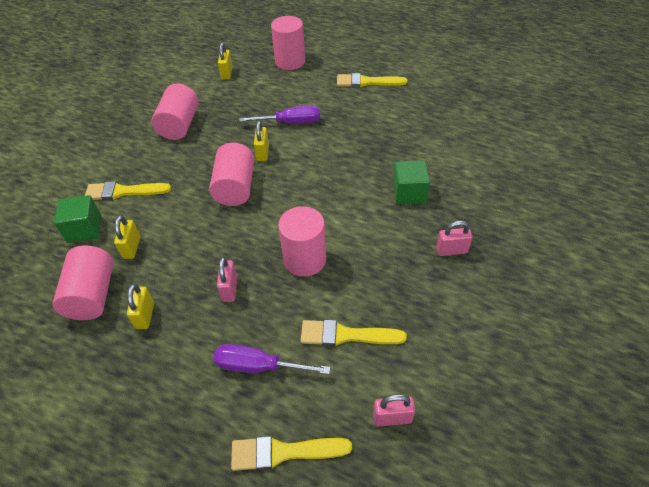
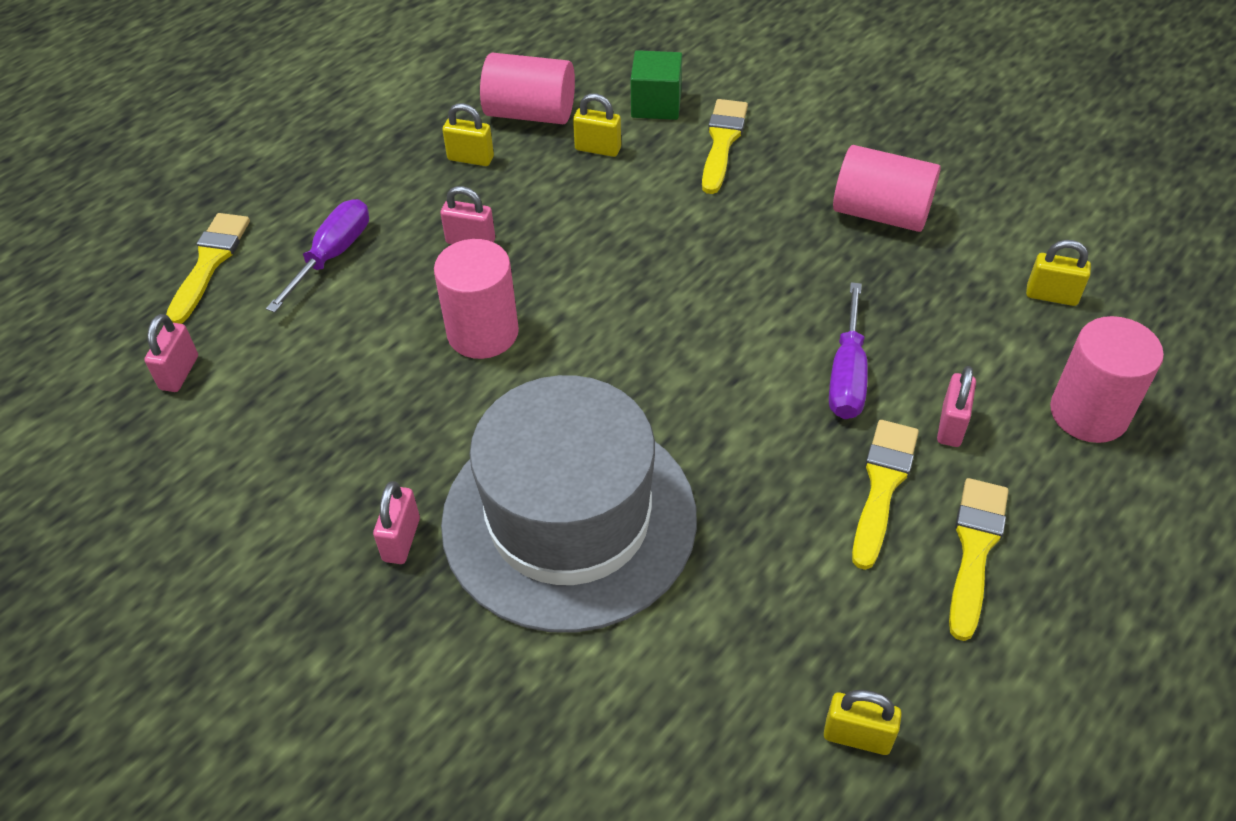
camera: 105 degrees right, 0 degrees up
(235, 187) = (682, 270): pink cylinder -> none
(263, 153) = (763, 318): yellow padlock -> yellow padlock (857, 736)
(309, 92) = (951, 425): none -> pink padlock
(346, 335) = (323, 353): yellow brush -> yellow brush (882, 486)
(409, 193) = (569, 519): green cube -> grey hat

